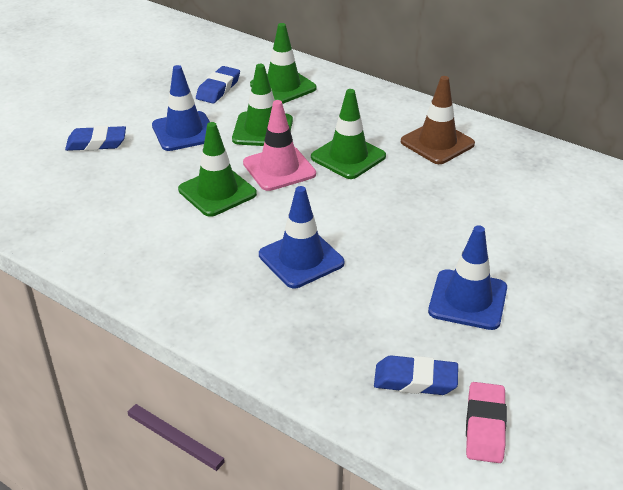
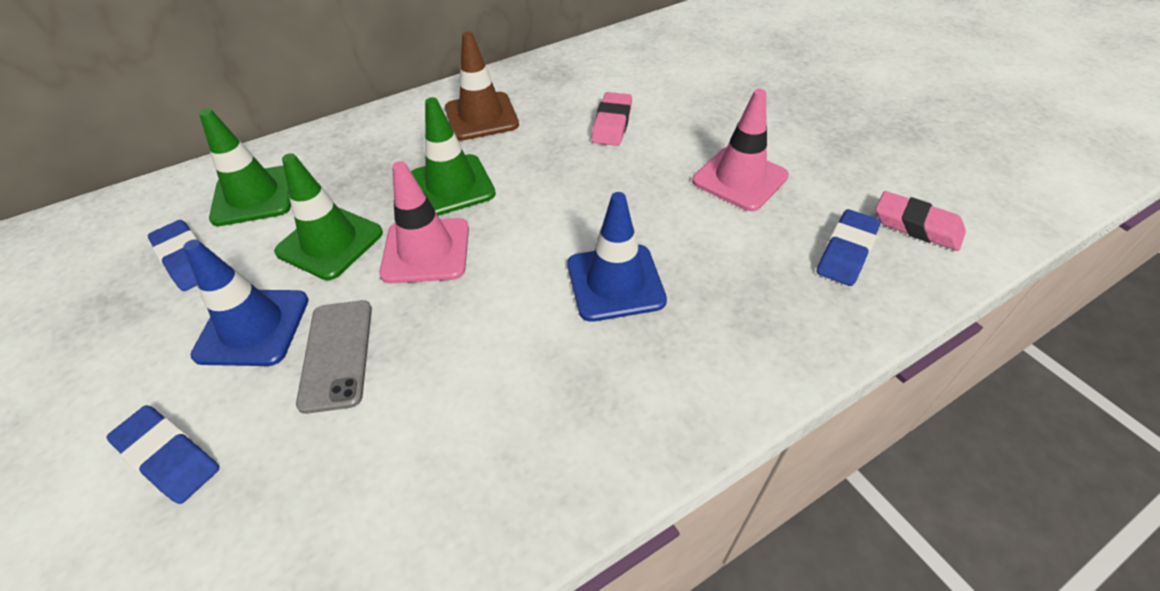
camera: 65 degrees left, 10 degrees up
(96, 143) = (169, 457): blue eraser -> blue eraser turned 75 degrees counterclockwise
(181, 167) = (337, 354): none -> grey phone
(217, 192) = (427, 327): green traffic cone -> none
(468, 300) = (740, 179): blue traffic cone -> pink traffic cone
(485, 210) = (612, 124): none -> pink eraser

